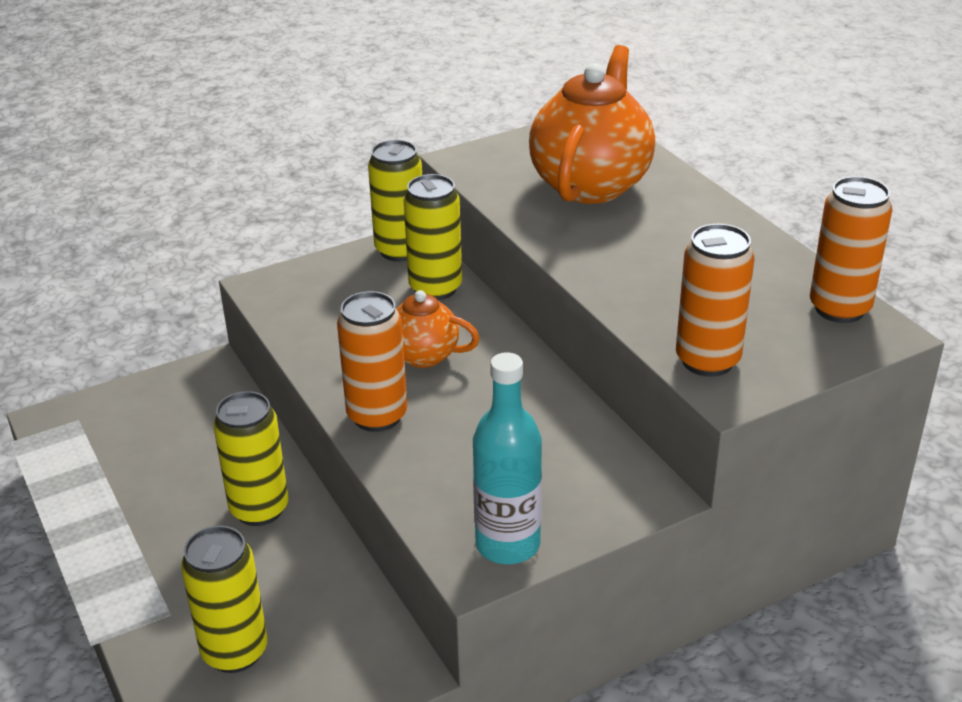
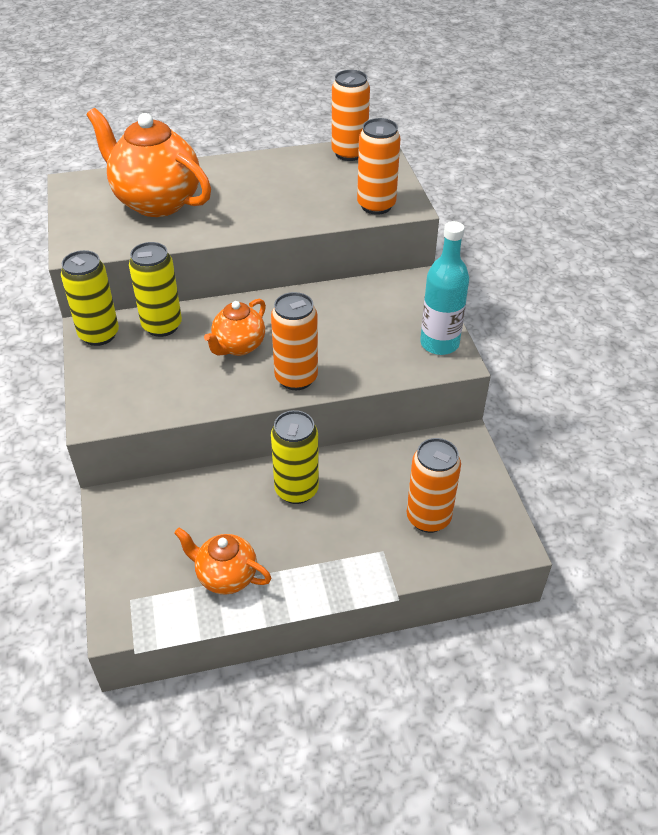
camera: 75 degrees left, 10 degrees up
(114, 481) = (226, 576): none -> orange teapot
(235, 652) = (428, 518): yellow can -> orange can

